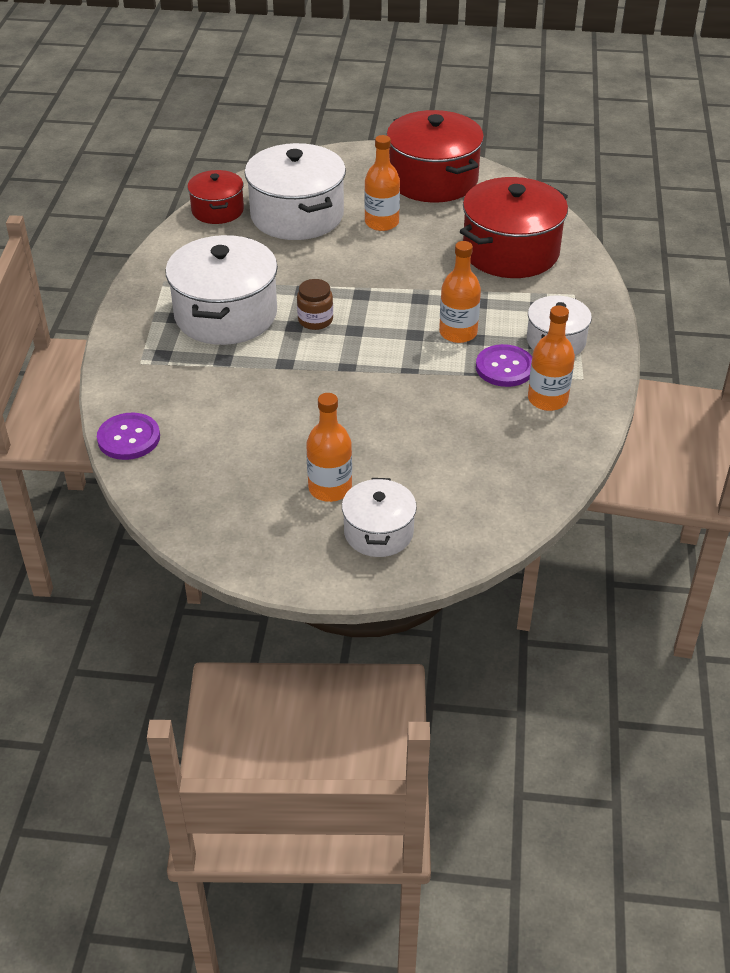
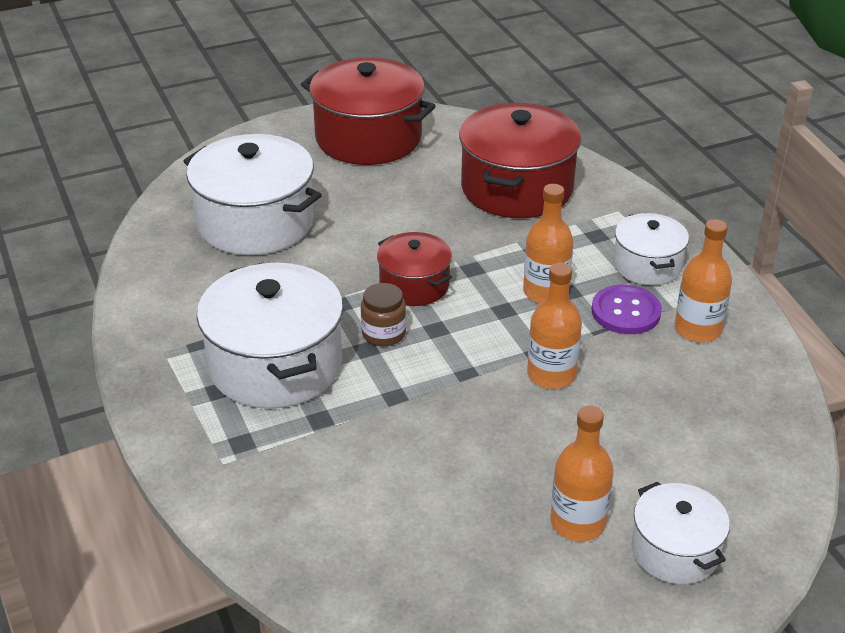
camera: 30 degrees left, 5 degrees down
(129, 438) = (292, 564): purple button -> none
(217, 210) = (157, 246): red pot -> red pot (414, 285)
(381, 223) = (356, 200): orange bottle -> orange bottle (551, 374)

